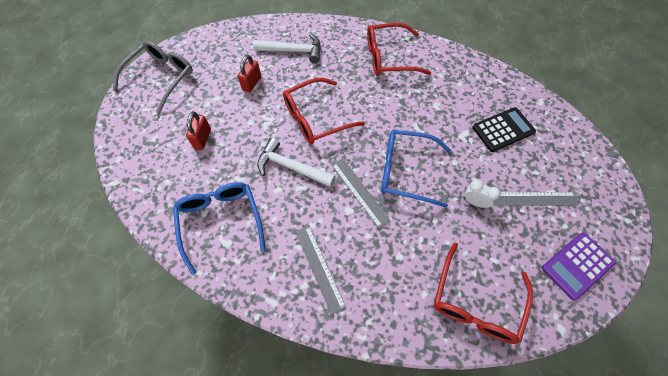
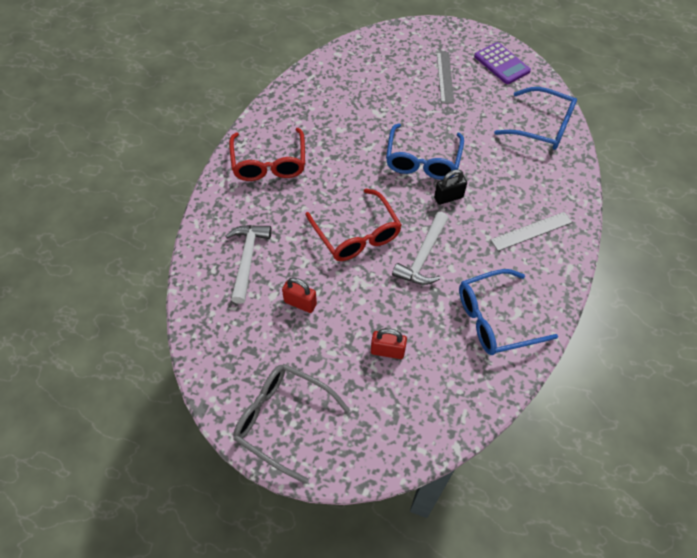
camera: 90 degrees left, 5 degrees down
(360, 192) = (448, 197): grey ruler -> black padlock
(474, 202) = (452, 115): white clock -> none
(475, 301) = (542, 127): red glasses -> blue glasses
(503, 130) = (372, 85): black calculator -> none

